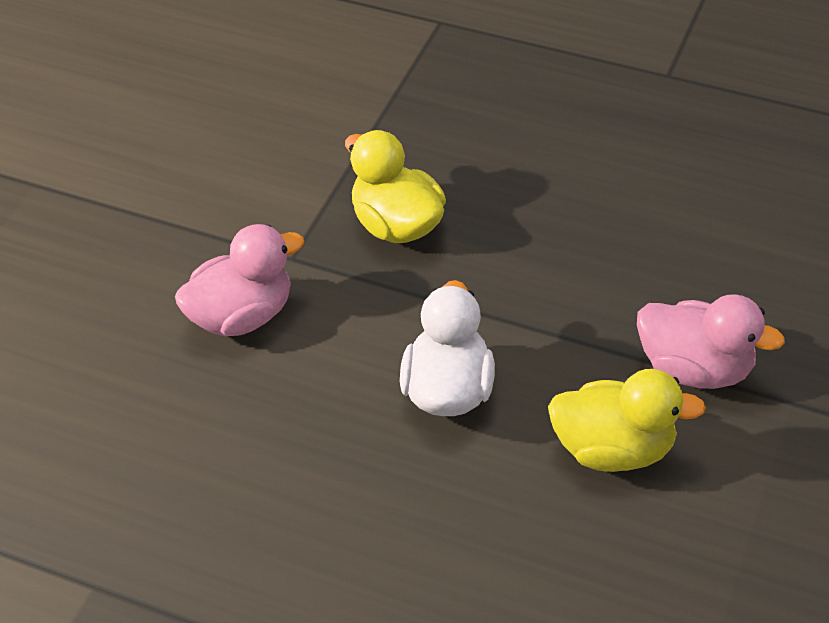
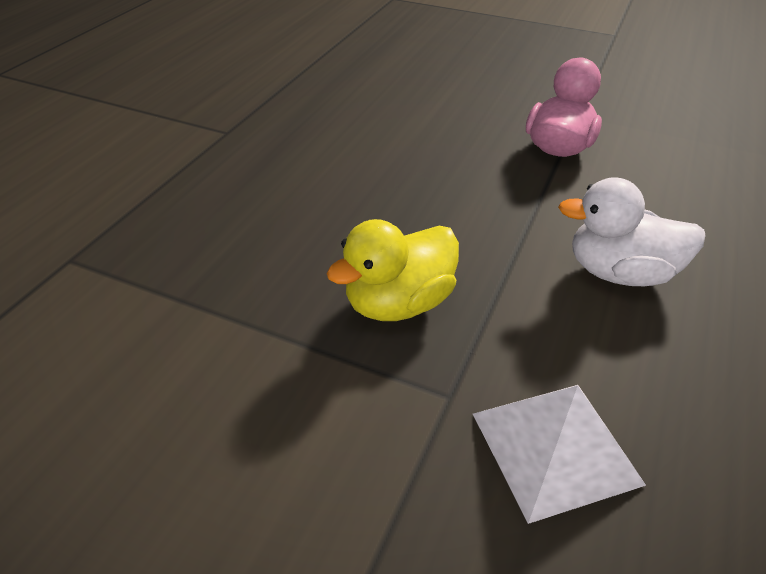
camera: 90 degrees left, 5 degrees down
(242, 316) = (555, 448): pink duck -> white pyramid
(614, 449) = (650, 188): yellow duck -> none

